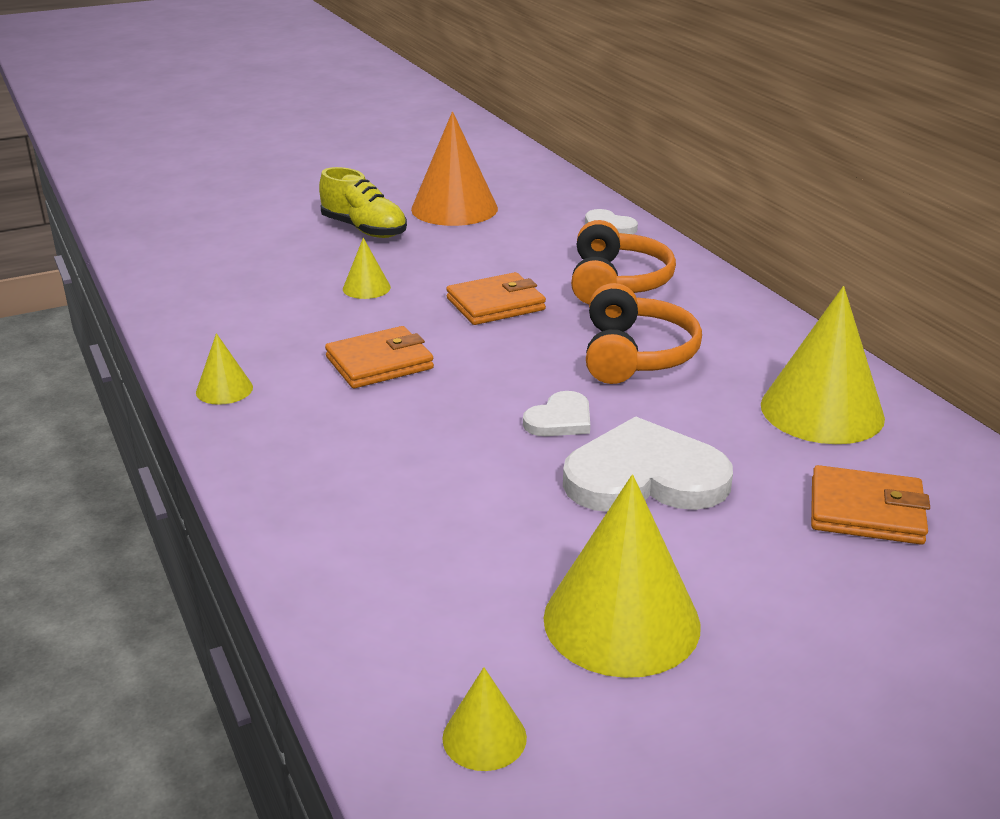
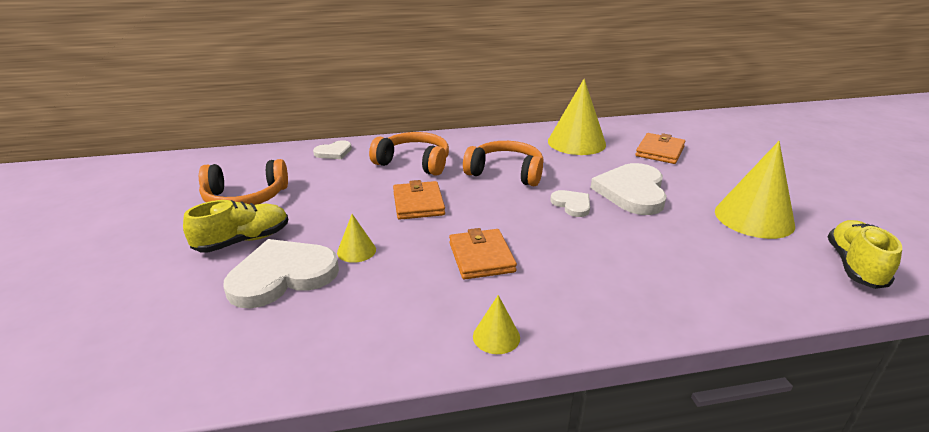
camera: 75 degrees left, 0 degrees up
(306, 262) = (282, 276): none -> white heart
(454, 208) = (245, 197): orange cone -> orange headphones
(484, 737) = (854, 266): yellow cone -> yellow shoe

